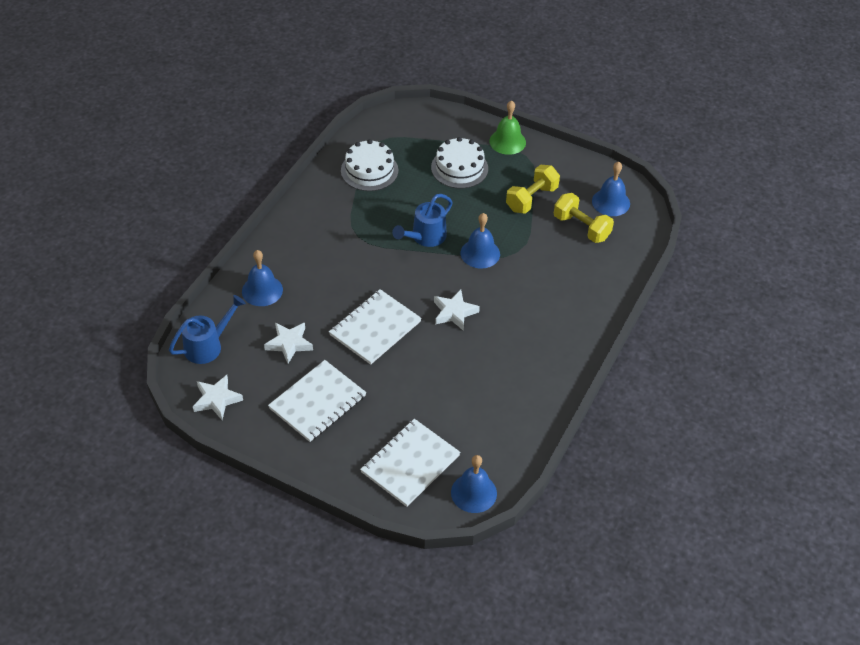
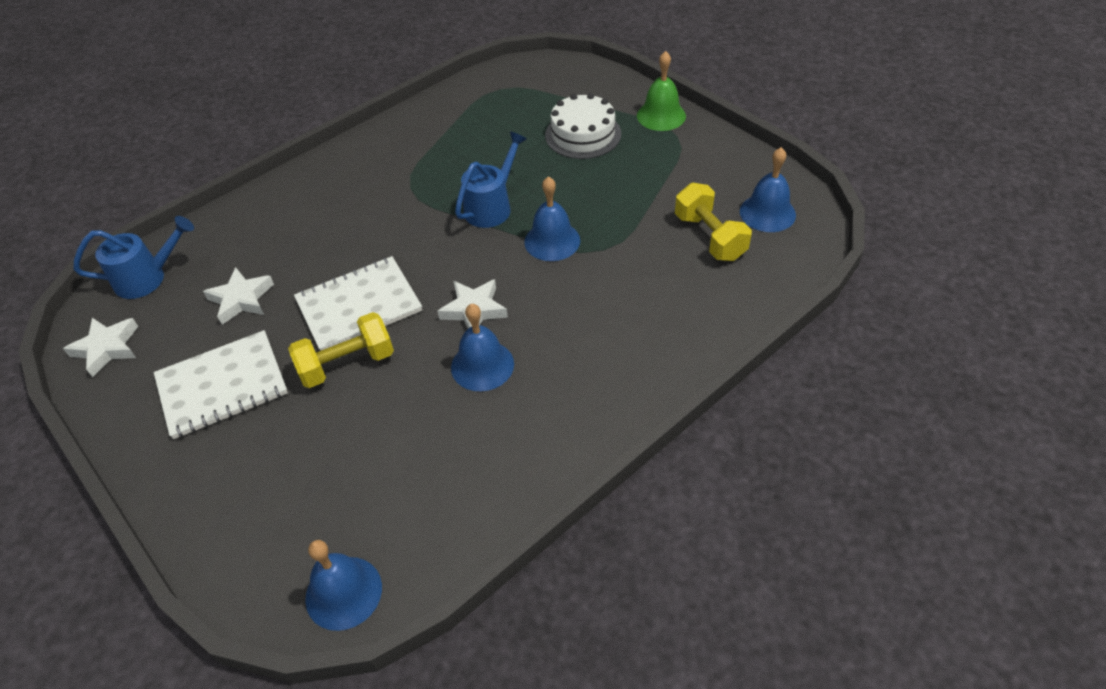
camera: 25 degrees right, 0 degrees up
(262, 290) = (256, 227): blue bell -> blue bell (482, 365)
(369, 170) = (471, 118): white cake -> none
(410, 464) = (282, 514): white notebook -> none
(425, 237) = (492, 206): blue watering can -> blue watering can turned 150 degrees clockwise
(531, 199) = (658, 188): yellow dumbbell -> yellow dumbbell (347, 364)

